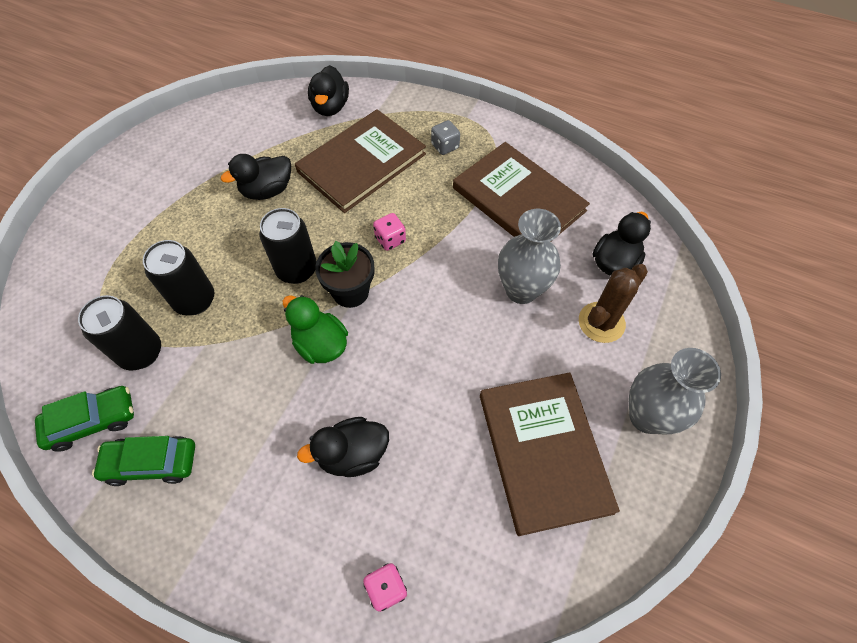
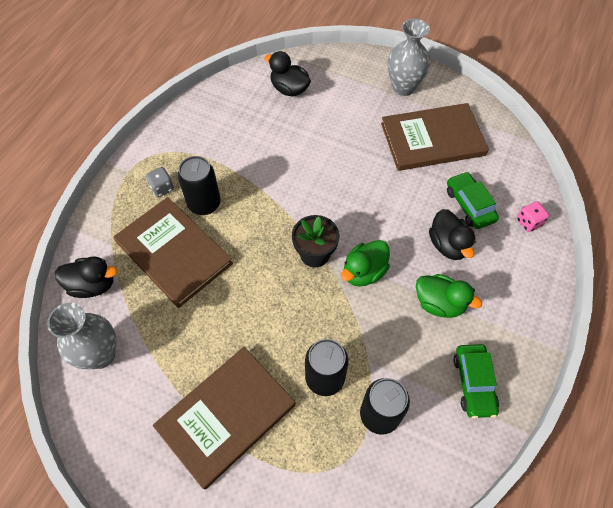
camera: 90 degrees left, 0 degrees up
(92, 421) = (446, 441): green car -> green car (469, 205)
(265, 432) = (439, 303): none -> green duck
(267, 190) = (200, 332): black duck -> none
(297, 269) = (292, 296): black can -> black can (204, 204)
(390, 239) = (263, 227): pink dice -> none
(518, 199) = (227, 139): brown book -> brown book (226, 416)
(521, 290) = (312, 143): grey vase -> grey vase (101, 354)
(601, 322) = (338, 101): brown cactus -> none

